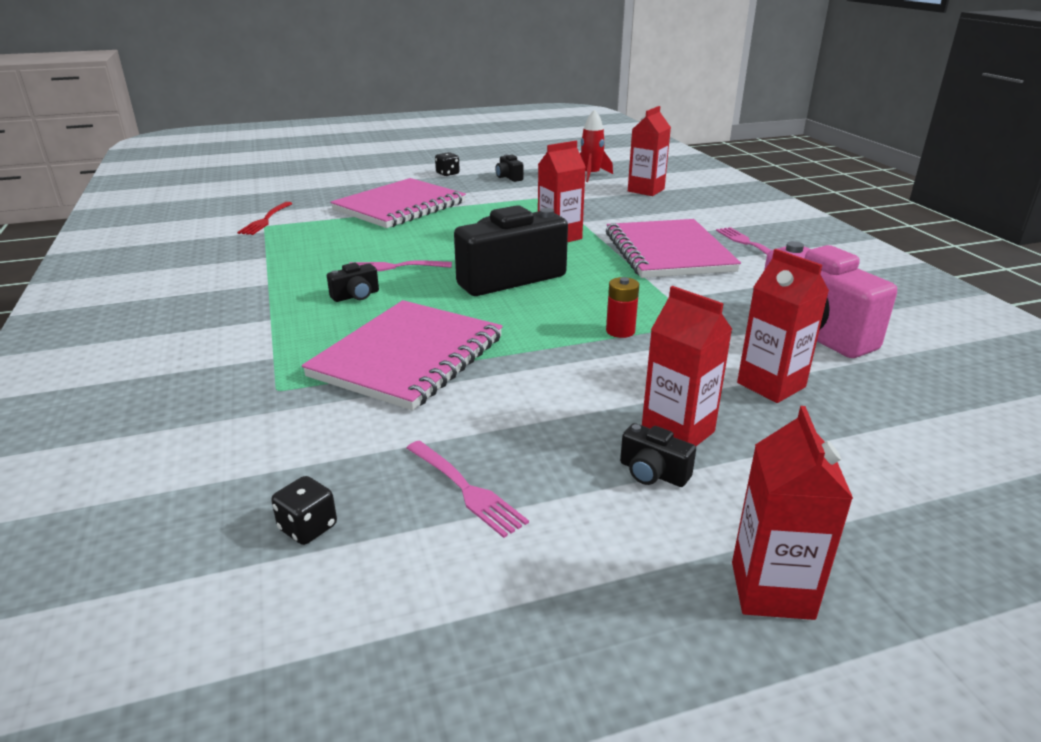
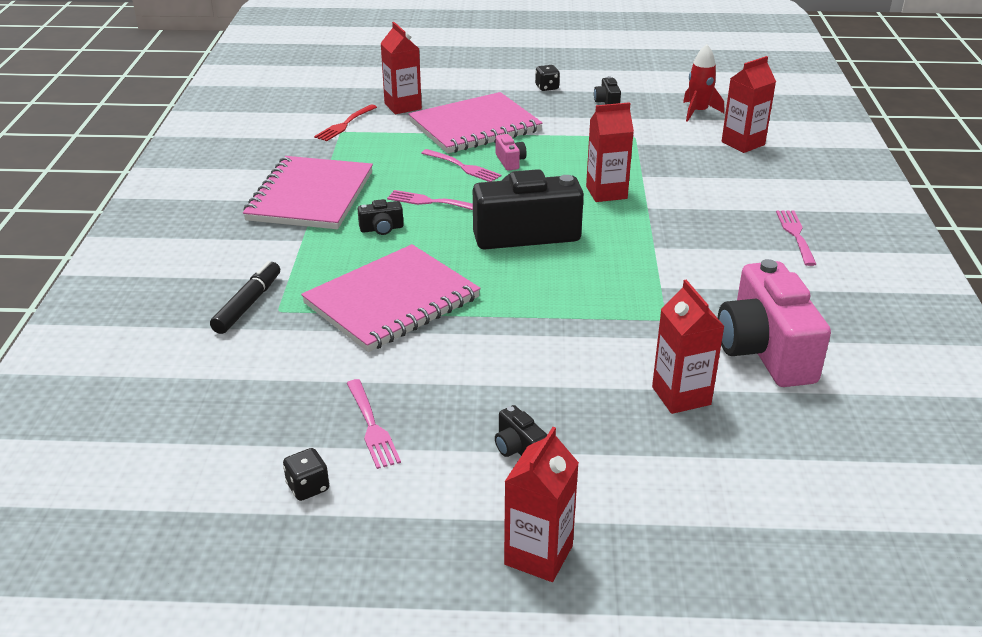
camera: 20 degrees right, 5 degrees up
(235, 390) = (248, 304): none -> black marker
(308, 528) = (251, 428): black dice -> black dice (308, 487)
(409, 236) = (463, 167): none -> pink fork
(452, 226) = (510, 161): none -> pink camera
(620, 331) = (588, 313): red battery -> none
(668, 252) = (702, 231): pink notebook -> pink notebook (310, 196)
(677, 432) = (564, 419): red carton -> red carton (403, 106)

